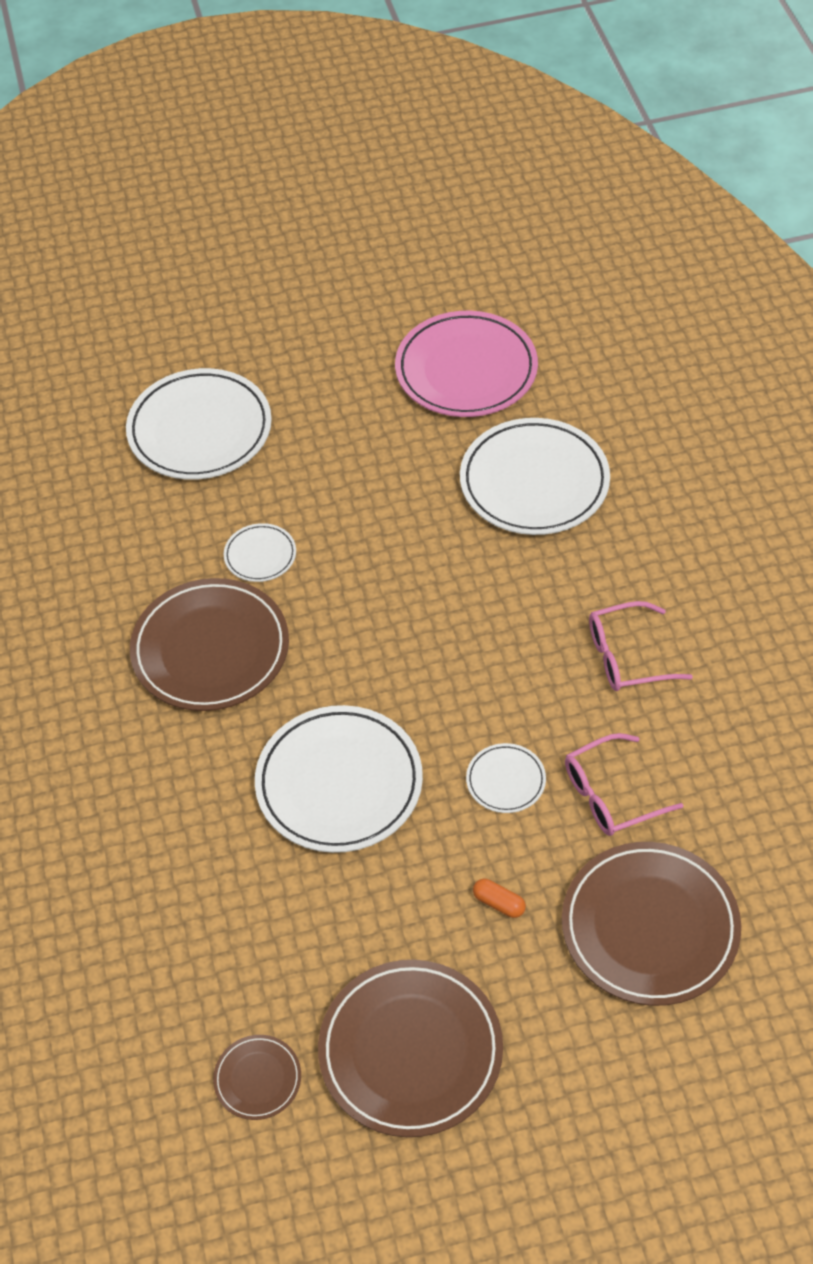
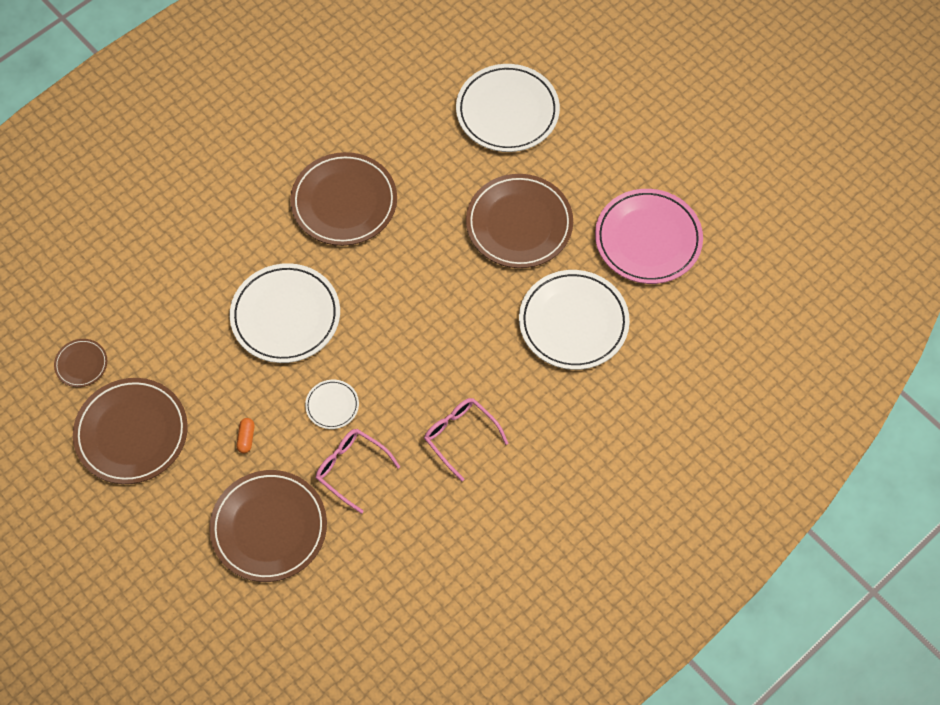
camera: 60 degrees right, 10 degrees up
(260, 555) = (427, 194): white plate -> none
(366, 480) = (519, 224): none -> brown plate

